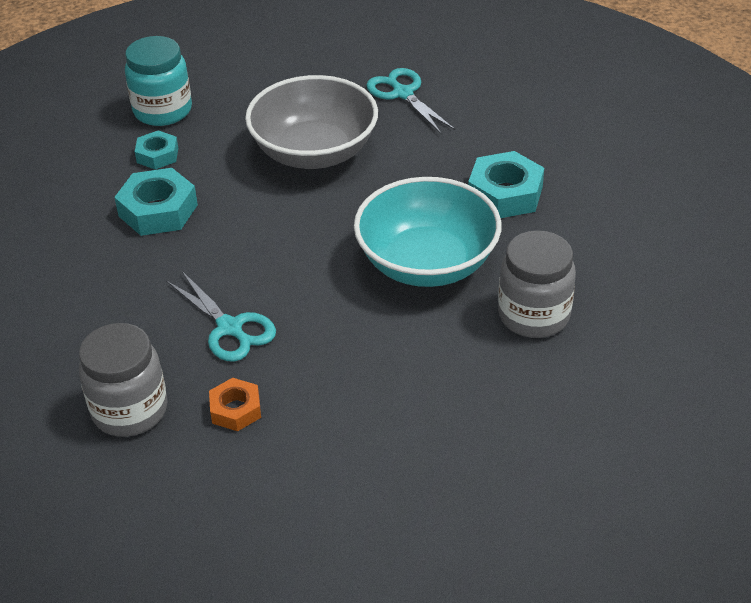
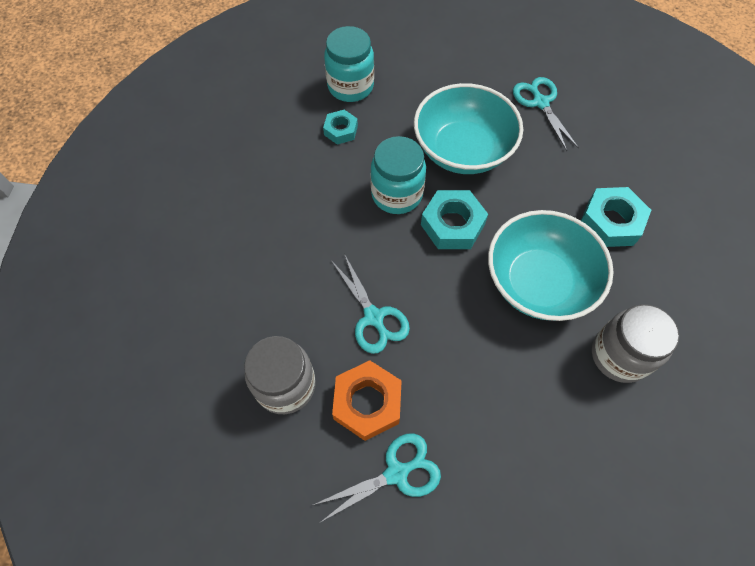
camera: 10 degrees right, 20 degrees up
(158, 210) = (334, 186): turquoise nut -> turquoise nut (452, 225)
(236, 410) = (367, 403): orange nut -> orange nut, size x1.66
(239, 206) = (397, 194): none -> turquoise jar
(282, 469) = (396, 473): none -> turquoise scissors
(314, 152) = (463, 150): grey bowl -> turquoise bowl

